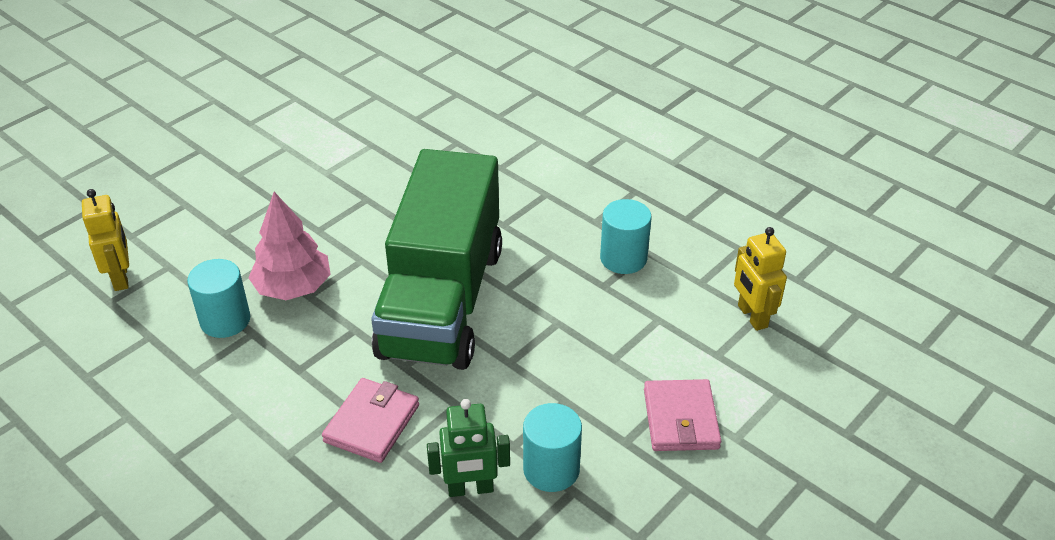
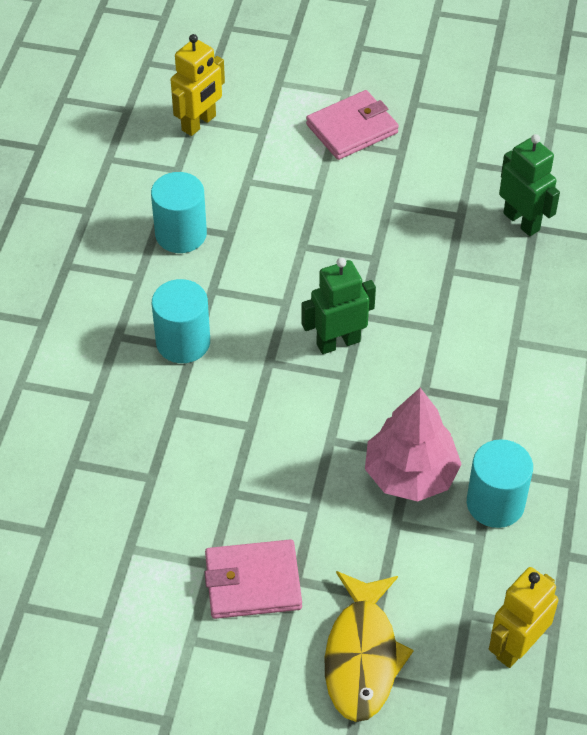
camera: 120 degrees left, 10 degrees up
(196, 208) = (362, 656): none -> yellow fish
(372, 423) = (515, 316): pink wallet -> pink wallet (253, 582)
(442, 301) = (338, 342): green truck -> green robot
(551, 469) = (463, 183): turquoise cylinder -> turquoise cylinder (183, 342)

